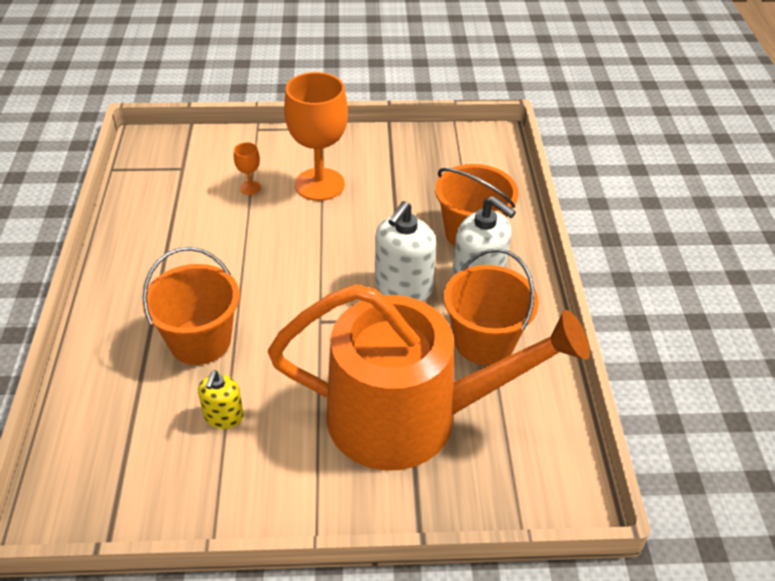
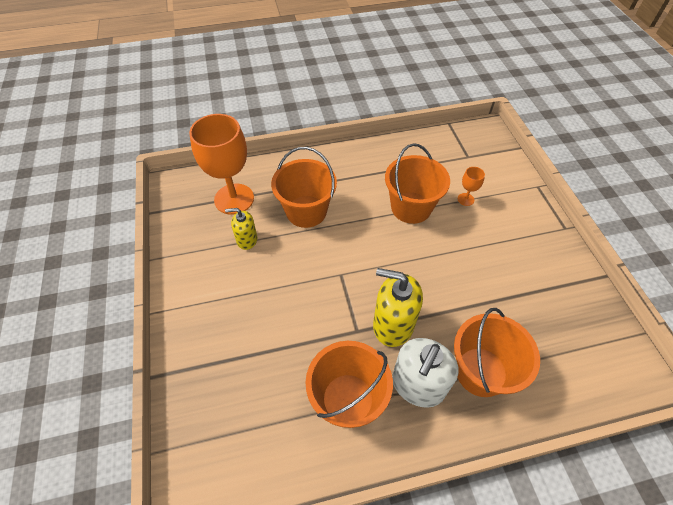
camera: 80 degrees right, 10 degrees up
(241, 236) = (411, 207): none -> orange bucket
(319, 184) = (491, 241): orange goblet -> orange goblet (234, 199)
(403, 287) = (393, 325): white soap dispenser -> yellow soap dispenser
(409, 417) = (260, 351): orange watering can -> none

